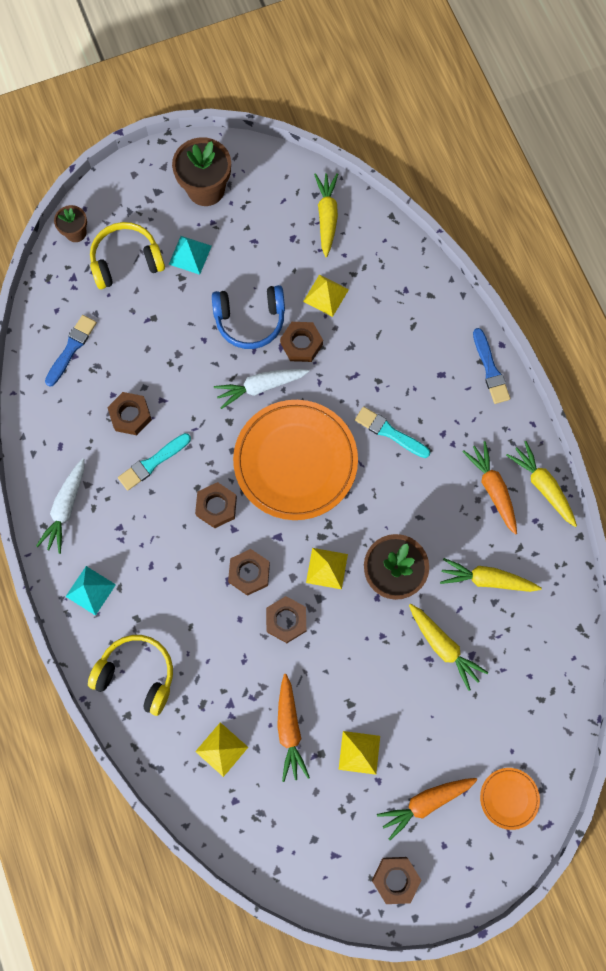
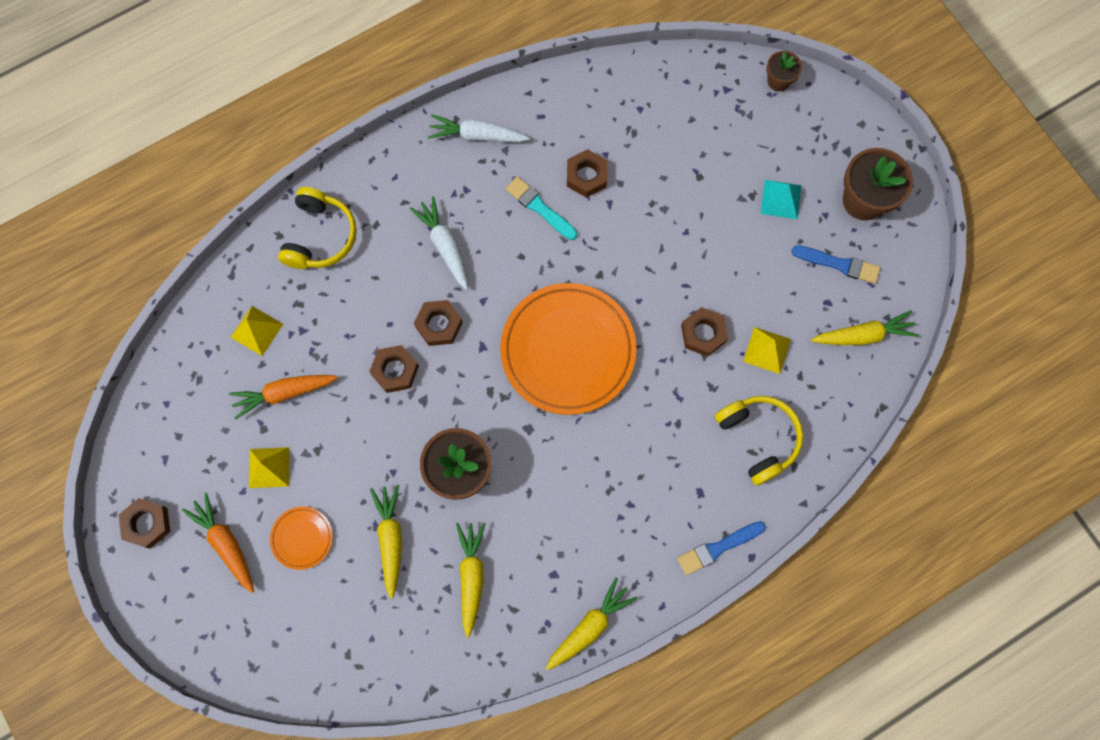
camera: 80 degrees right, 0 degrees up
(71, 348) = (647, 104): blue brush -> blue brush (839, 264)
(90, 590) = (397, 176): turquoise pyramid -> none
(126, 261) = (757, 137): yellow headphones -> yellow headphones (758, 438)
(216, 506) = (504, 279): brown nut -> none
(250, 320) = (719, 275): blue headphones -> none
(260, 387) = (644, 299): white carrot -> white carrot (444, 246)
(327, 568) = (456, 402): yellow pyramid -> none
(389, 432) = (620, 445): turquoise brush -> none
(443, 646) = (390, 539): yellow carrot -> yellow carrot turned 135 degrees clockwise
(492, 489) = (576, 569): orange carrot -> none
(509, 798) = (239, 632): orange plate -> orange plate (302, 538)

